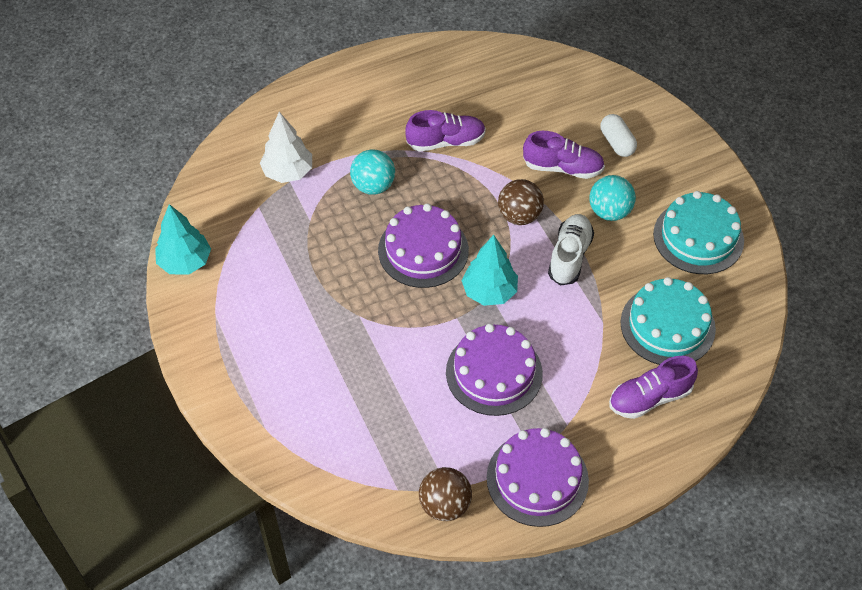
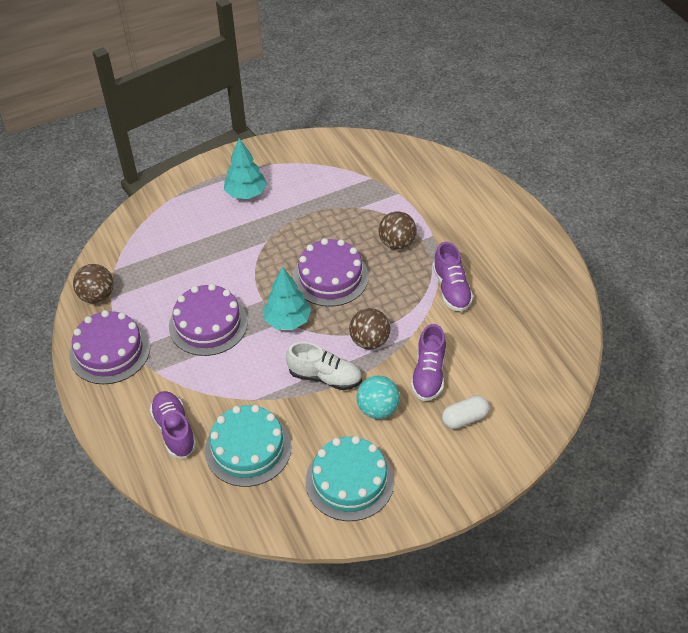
camera: 90 degrees right, 5 degrees down
(185, 262) = (317, 144): turquoise tree -> turquoise tree (246, 193)
(288, 172) = (407, 191): white tree -> none
(373, 186) = (397, 243): turquoise ball -> brown ball

